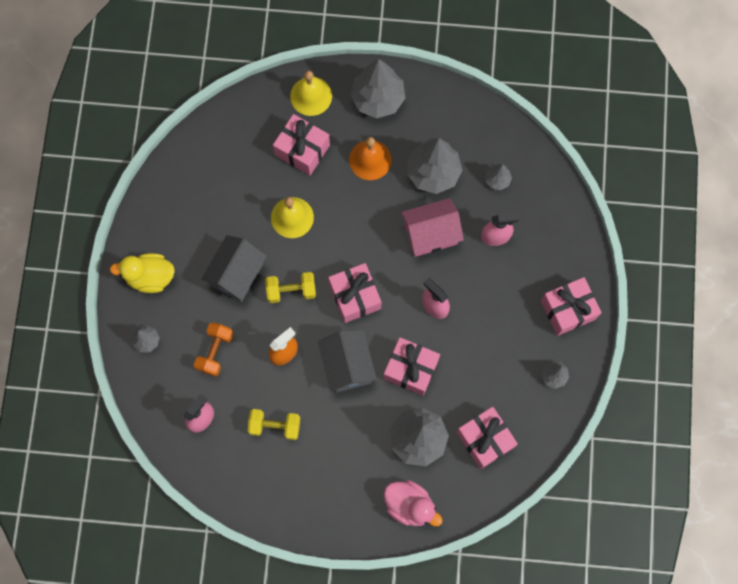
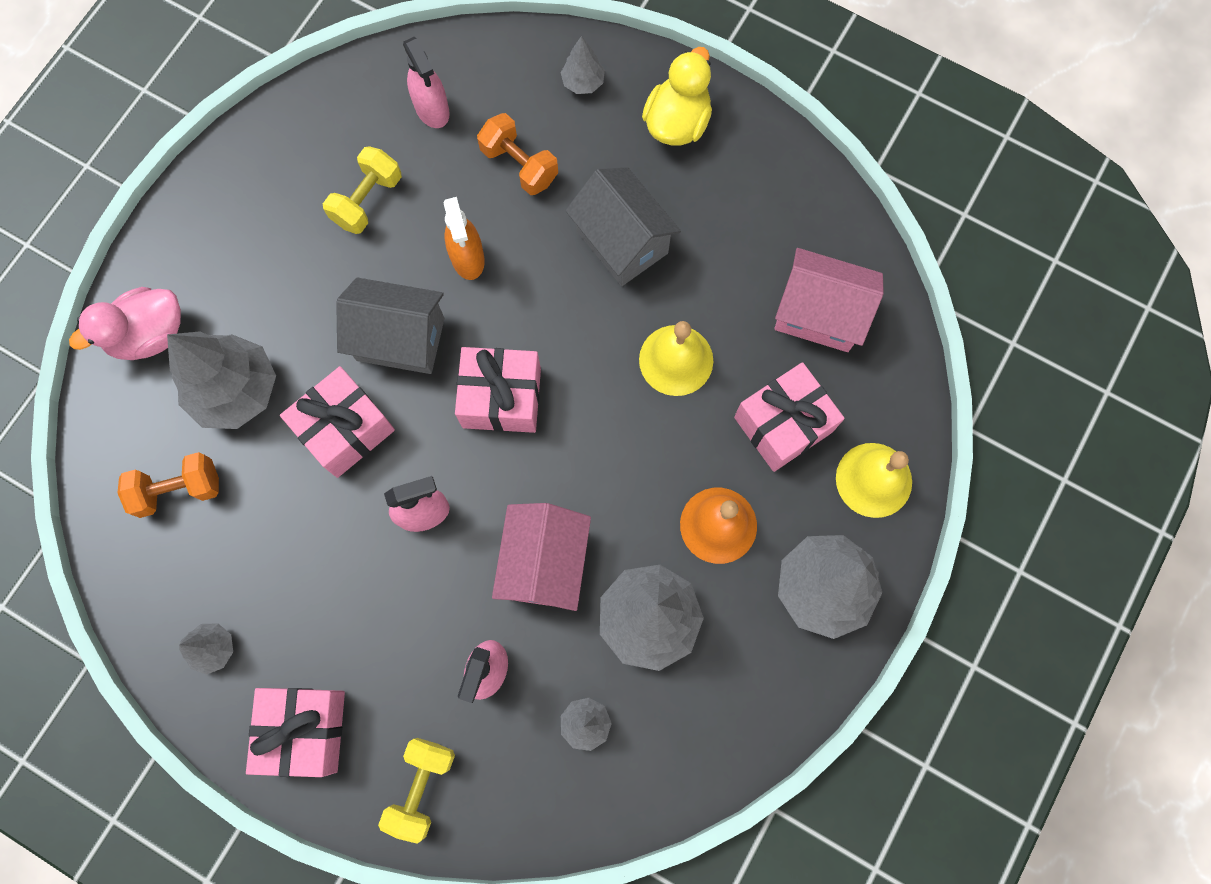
camera: 115 degrees right, 0 degrees up
(233, 156) = (819, 314): none -> pink house
(291, 290) = (558, 308): yellow dumbbell -> yellow dumbbell (421, 787)
(485, 439) = (178, 489): pink gift -> orange dumbbell

